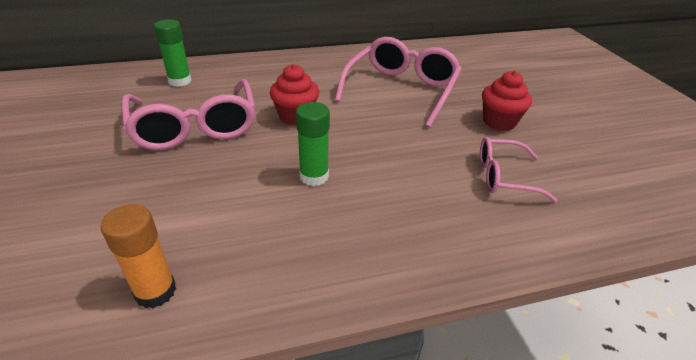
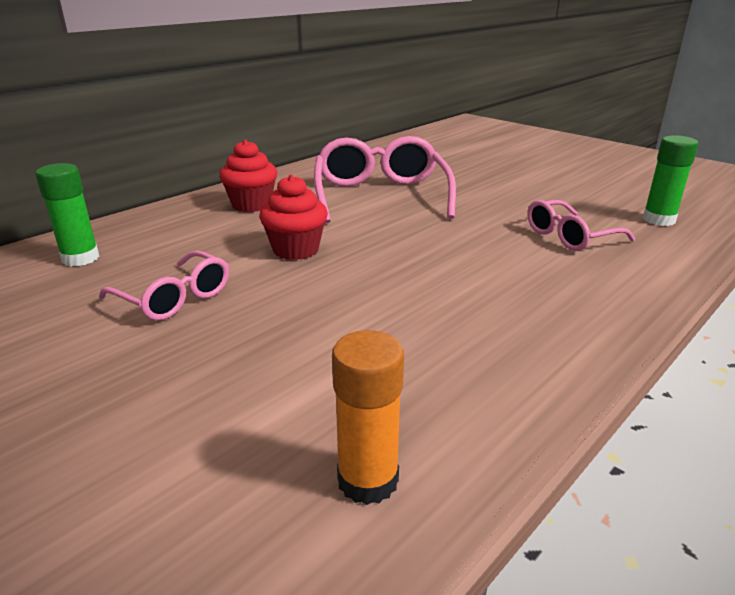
camera: 30 degrees left, 10 degrees down
(195, 126) = (174, 298): pink glasses -> pink glasses, size x0.57
(314, 176) = (395, 296): green glue stick -> green glue stick (658, 220)
(499, 122) = (507, 197): red cupcake -> red cupcake (251, 205)

